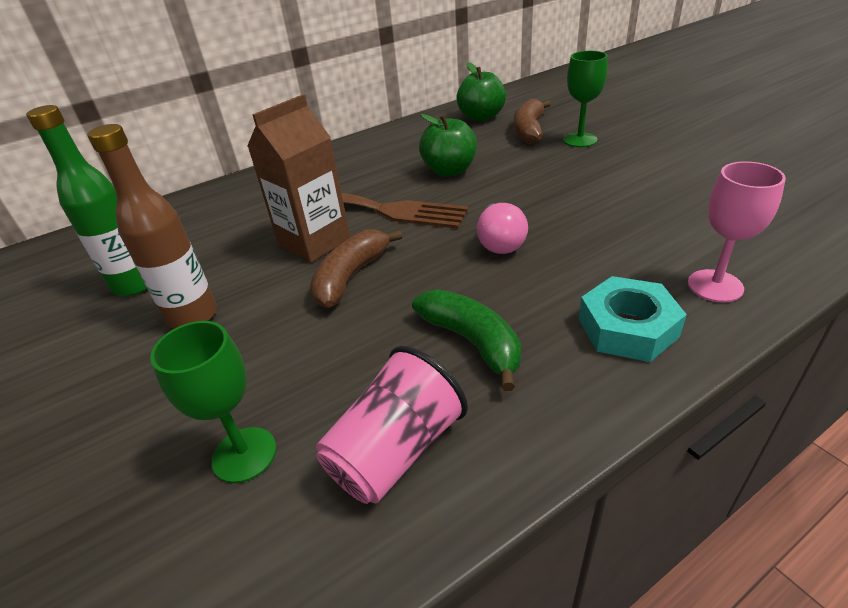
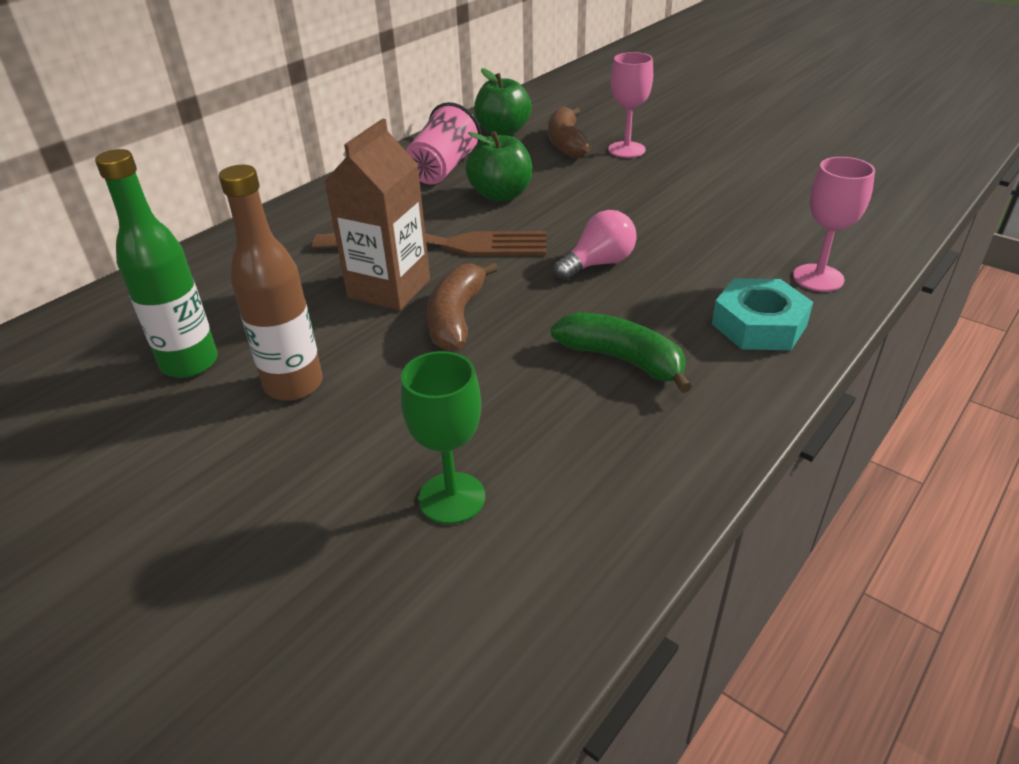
camera: 20 degrees left, 0 degrees up
(396, 451) = (603, 463): pink cup -> pink cup (443, 170)
(500, 242) = (598, 264): pink light bulb -> pink light bulb turned 105 degrees counterclockwise
(580, 140) = (626, 150): green goblet -> pink goblet

